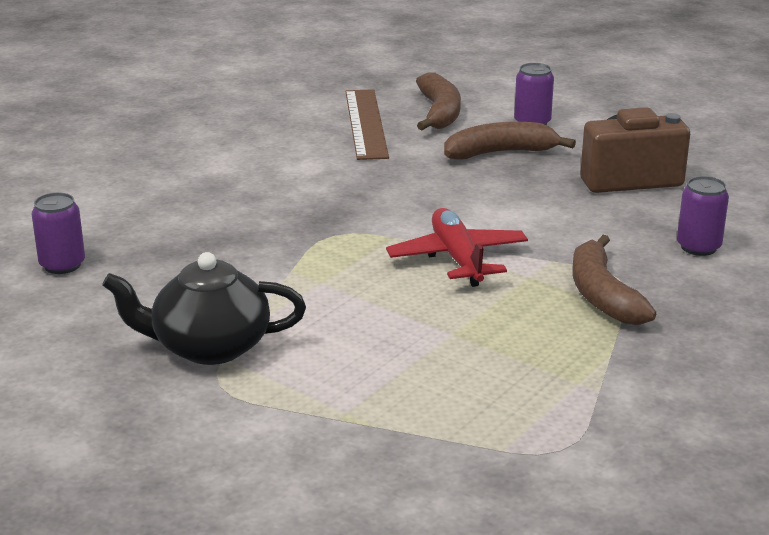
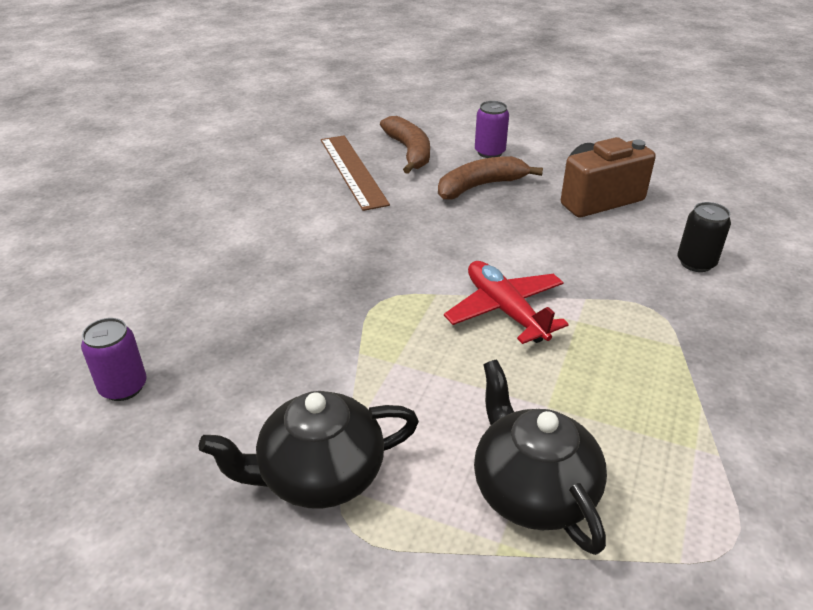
camera: 15 degrees left, 10 degrees up
(397, 385) = (532, 490): none -> black teapot
(602, 295) = (652, 332): brown banana -> none
(698, 247) = (696, 263): purple can -> black can

